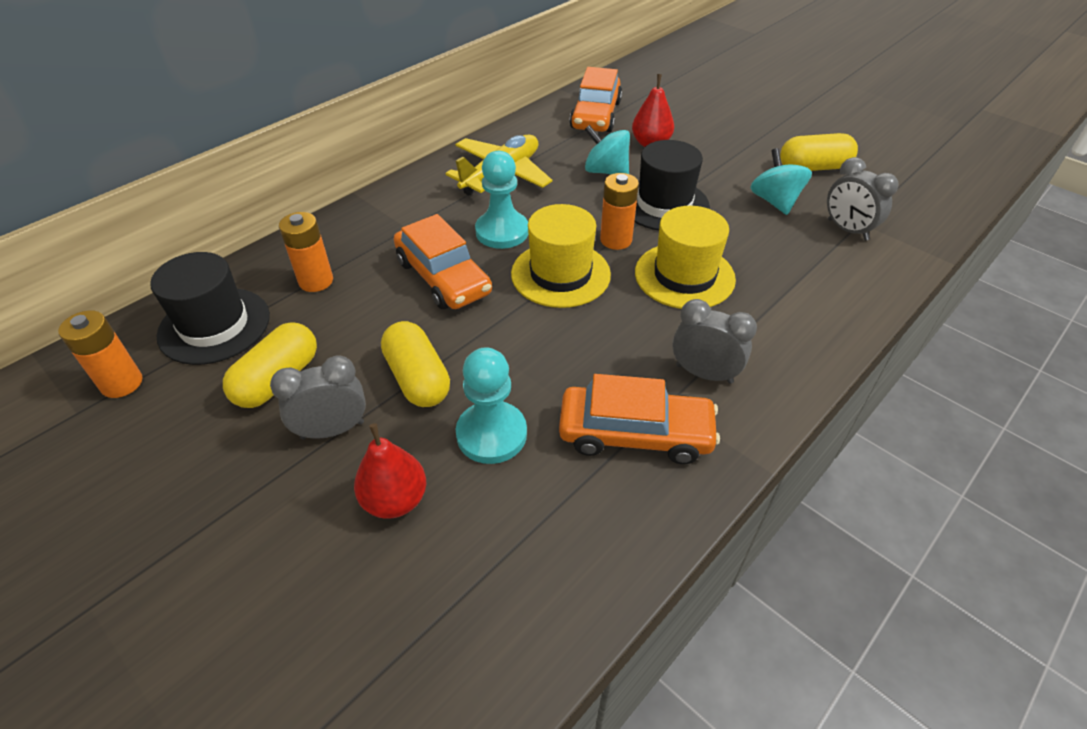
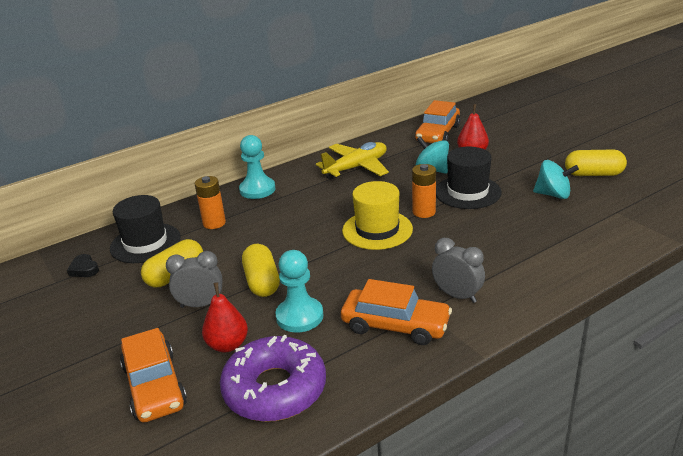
camera: 15 degrees right, 15 degrees down
(122, 383) = (84, 269): orange battery -> black heart
(443, 277) = (297, 226): orange car -> orange car (154, 386)
(491, 573) = (275, 389): none -> purple donut
(502, 232) = (345, 202): turquoise pawn -> turquoise pawn (257, 189)
(684, 276) = (465, 236): yellow hat -> none
(775, 201) = (553, 194): turquoise spinning top -> turquoise spinning top turned 105 degrees clockwise
(847, 230) = (603, 216): grey clock -> none

